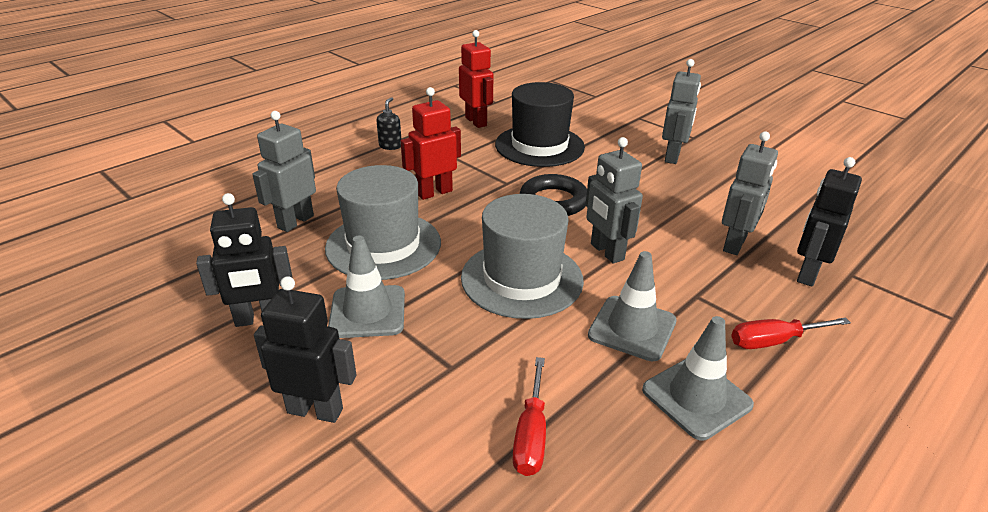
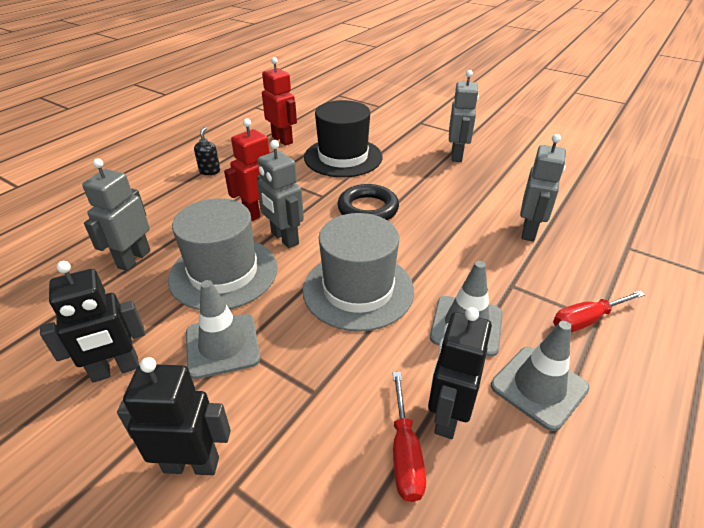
camera: 10 degrees left, 5 degrees up
(606, 252) = (425, 253): grey robot -> grey robot (284, 238)
(807, 274) = (594, 251): black robot -> black robot (447, 416)

